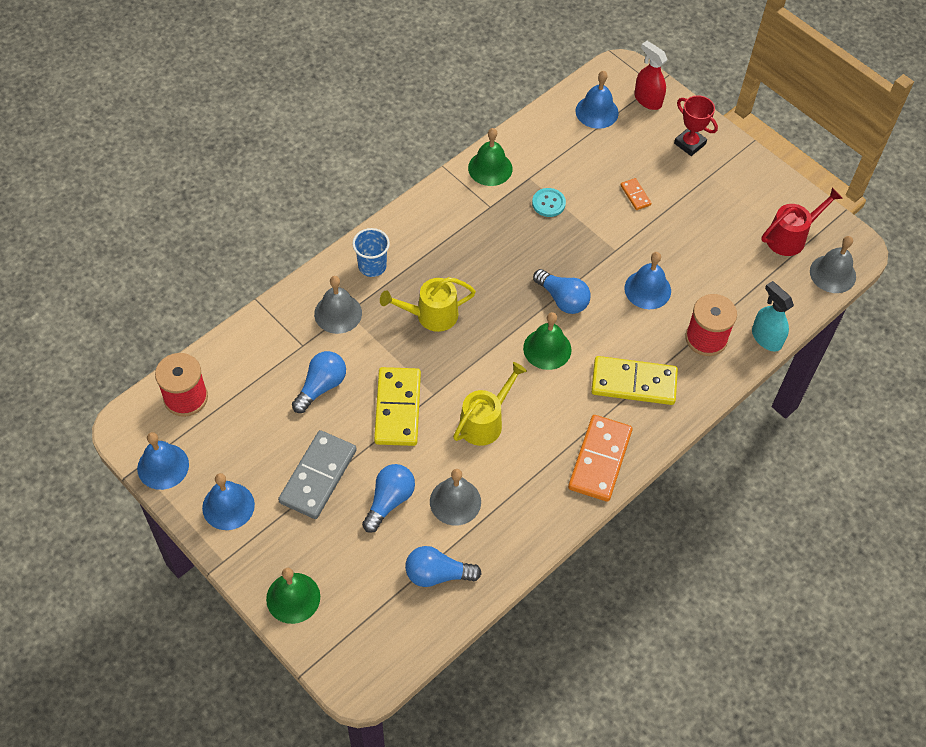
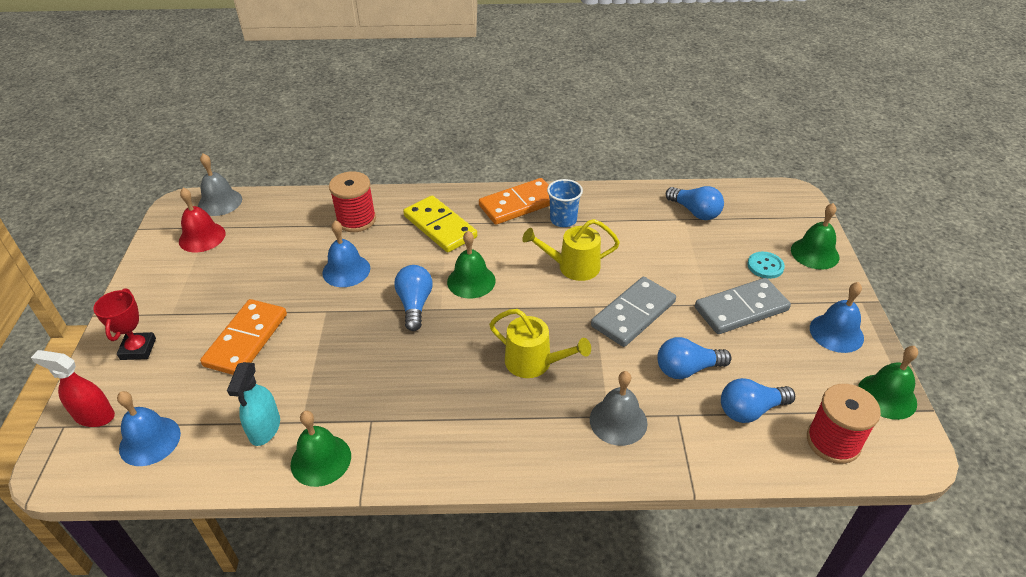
camera: 135 degrees left, 15 degrees down
(163, 466) = (887, 396): blue bell -> green bell
(372, 266) = (543, 443): blue cup -> blue cup (563, 220)
(389, 501) = (694, 264): blue light bulb -> blue light bulb (750, 410)
(397, 408) = (633, 314): yellow domino -> grey domino
(455, 501) = (644, 238): grey bell -> none
(548, 203) = (320, 385): turquoise button -> turquoise button (765, 266)
(635, 195) = (246, 340): orange domino -> orange domino, size x2.18
(647, 100) = (94, 416): red spray bottle -> red spray bottle turned 105 degrees clockwise
(766, 338) = (320, 198): turquoise spray bottle -> turquoise spray bottle (264, 429)
(790, 237) = (202, 237): red watering can -> red bell

